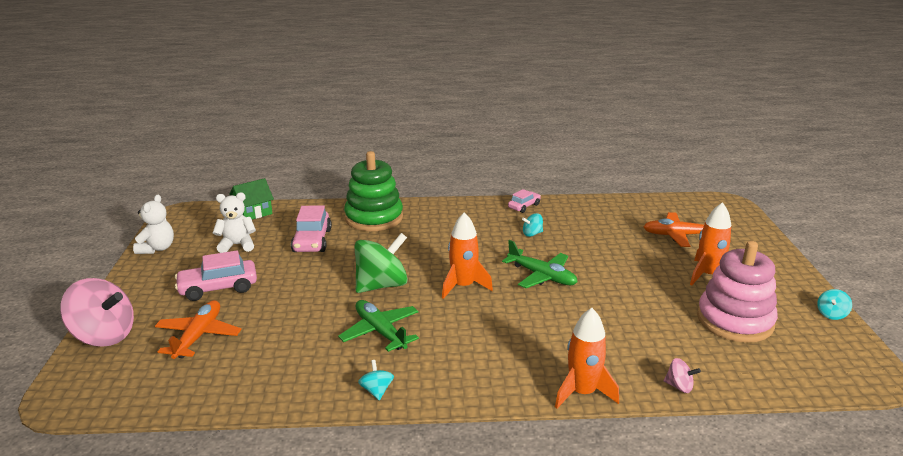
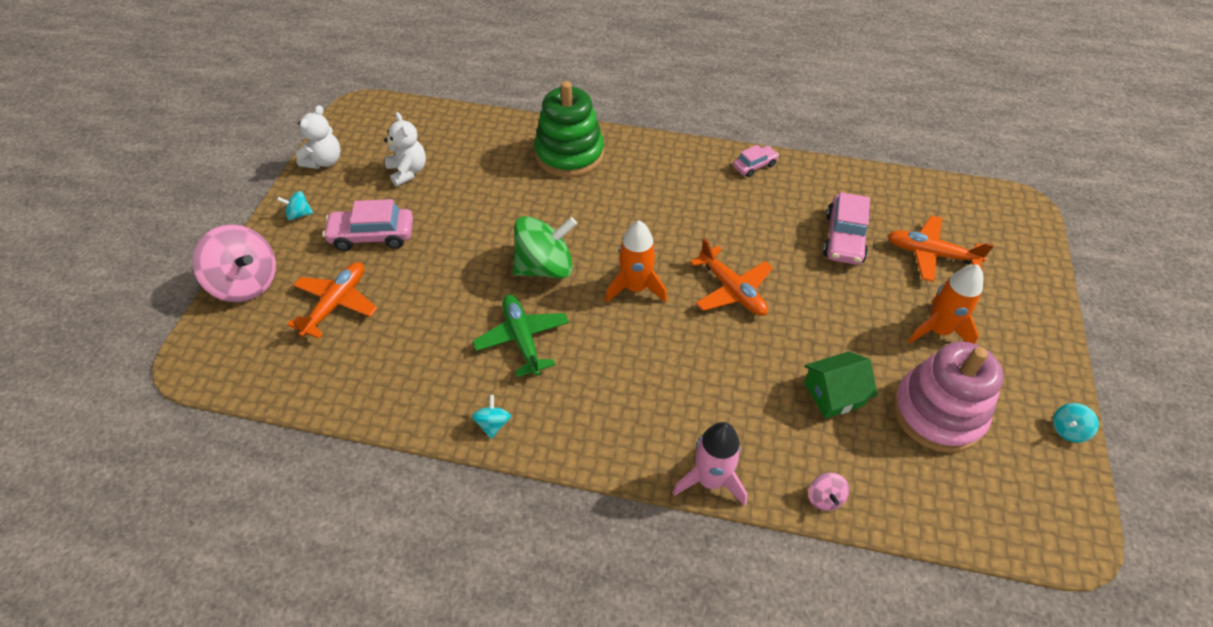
camera: 15 degrees right, 25 degrees up
(237, 245) = (408, 171): white teddy bear -> white teddy bear turned 60 degrees clockwise
(253, 212) = (438, 120): green house -> green house (833, 394)
(312, 241) = (490, 180): pink car -> pink car (844, 238)
(532, 234) = (747, 216): turquoise spinning top -> turquoise spinning top (299, 214)
(542, 276) = (732, 290): green plane -> orange plane
(582, 393) = (710, 480): orange rocket -> pink rocket
(679, 386) = (824, 498): pink spinning top -> pink spinning top turned 45 degrees clockwise

